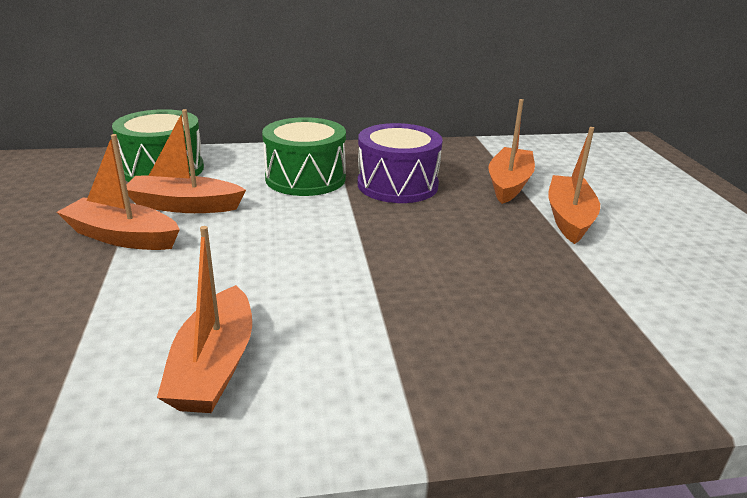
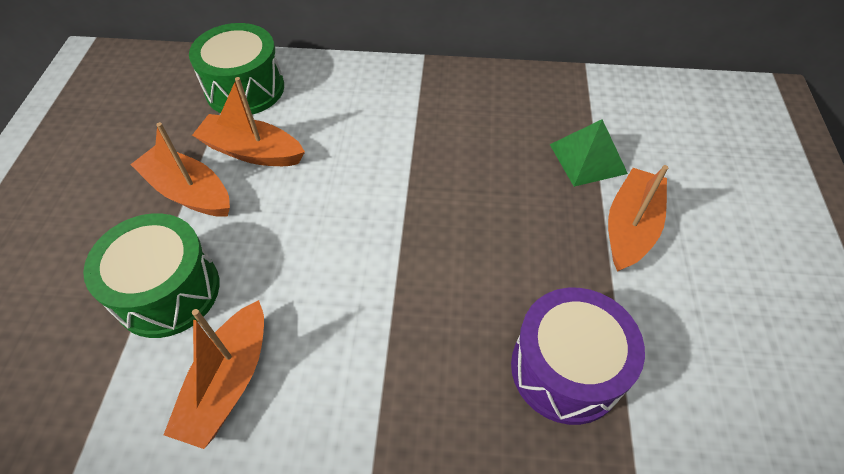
camera: 15 degrees right, 25 degrees up
(305, 178) = (377, 121): green drum -> green drum (168, 291)
(397, 185) = (467, 144): purple drum -> purple drum (566, 369)
(509, 184) = (588, 158): orange boat -> green pyramid

